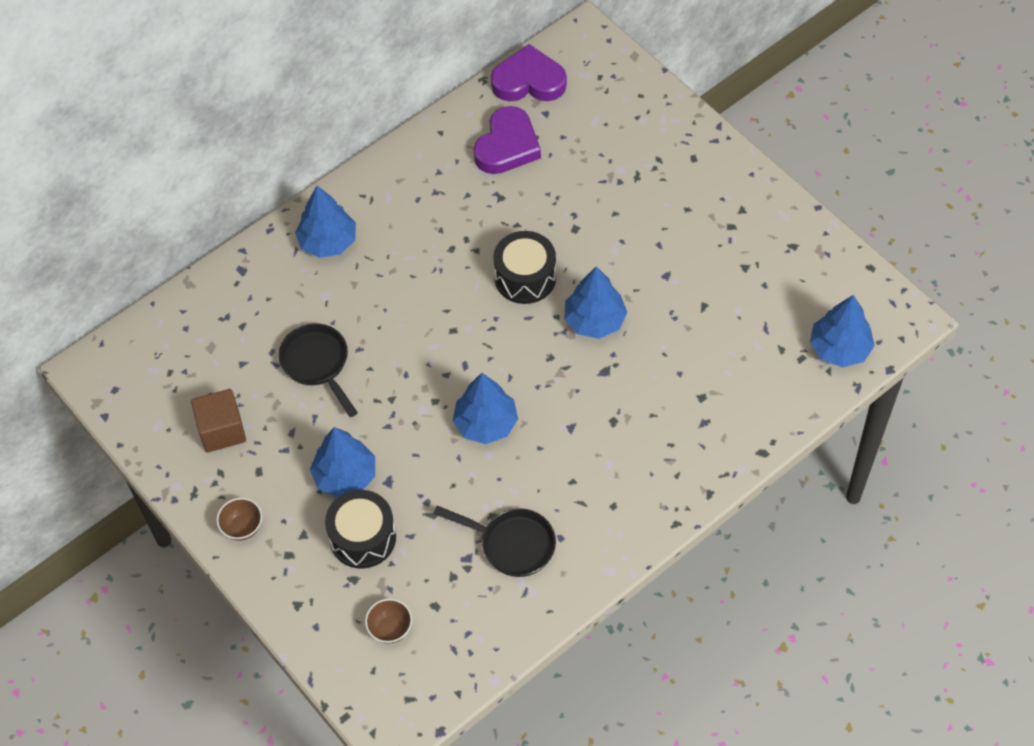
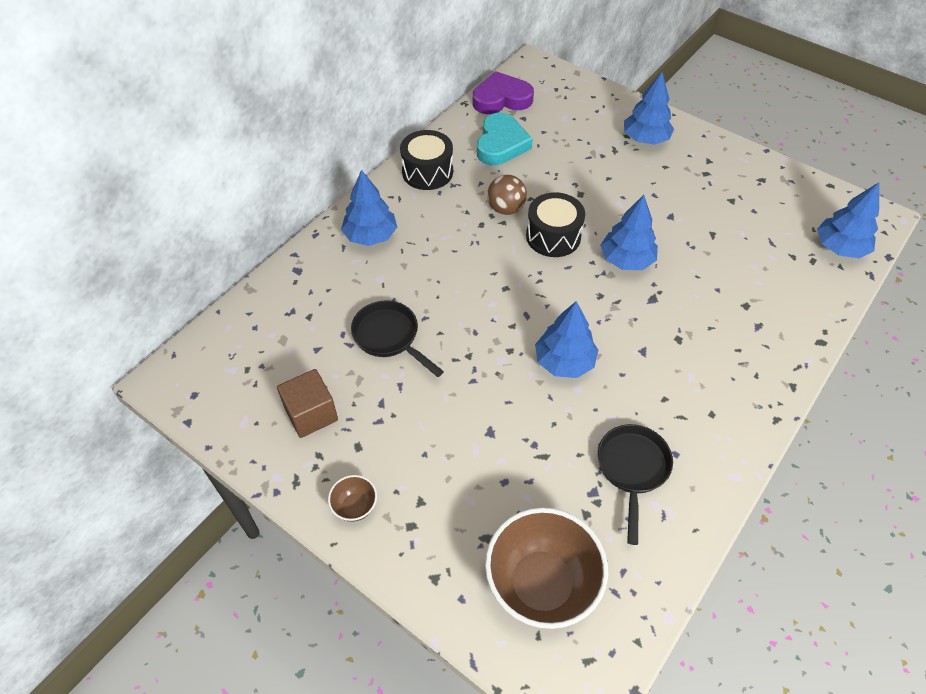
camera: 15 degrees left, 5 degrees down
(345, 476) = (446, 435): blue tree -> blue tree (645, 139)
(363, 538) = (482, 492): black drum -> black drum (427, 172)
(390, 629) = (541, 584): brown bowl -> brown bowl, size x2.27
(484, 234) = (506, 209): none -> brown ball
(507, 146) = (501, 144): purple heart -> turquoise heart
(512, 544) = (632, 469): black pan -> black pan turned 90 degrees counterclockwise

